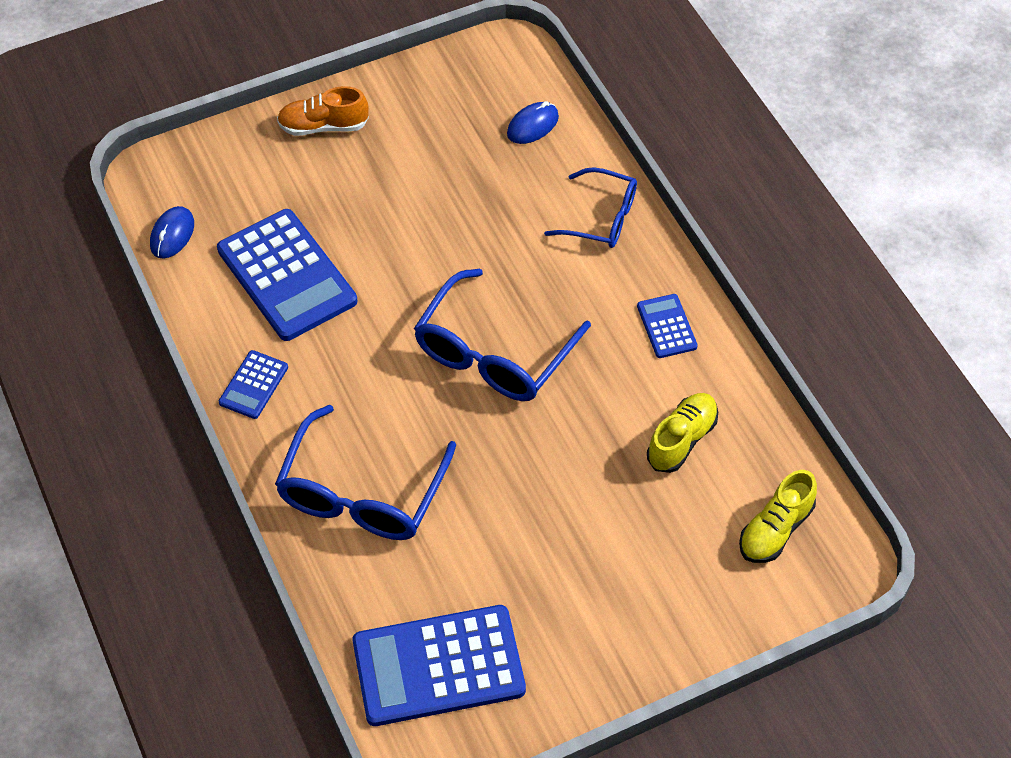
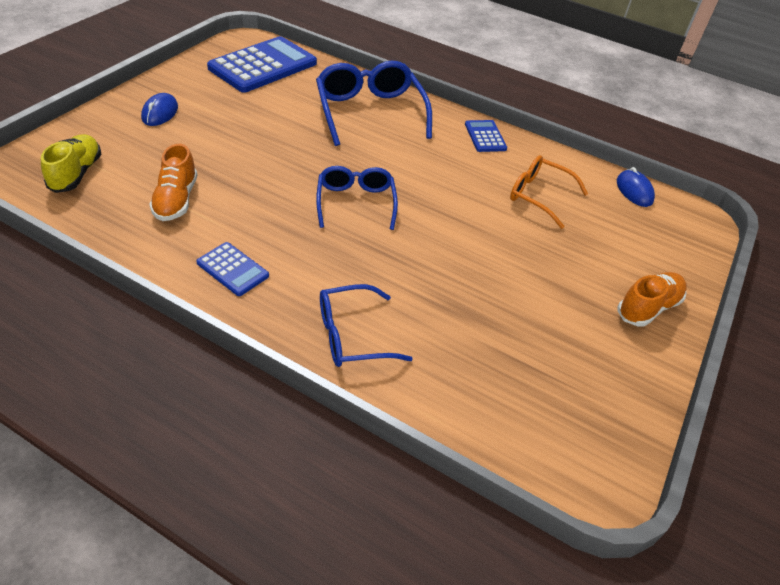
camera: 140 degrees right, 10 degrees down
(287, 275) = (538, 196): blue calculator -> orange glasses
(493, 354) = (355, 202): blue glasses -> blue glasses, size x0.63
(532, 125) = (490, 399): blue mouse -> blue mouse (160, 113)
(681, 440) = (176, 200): yellow shoe -> orange shoe

